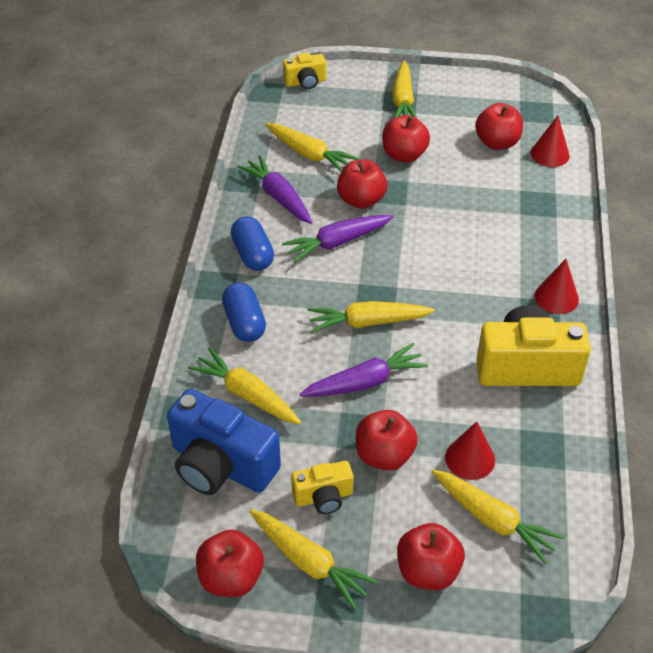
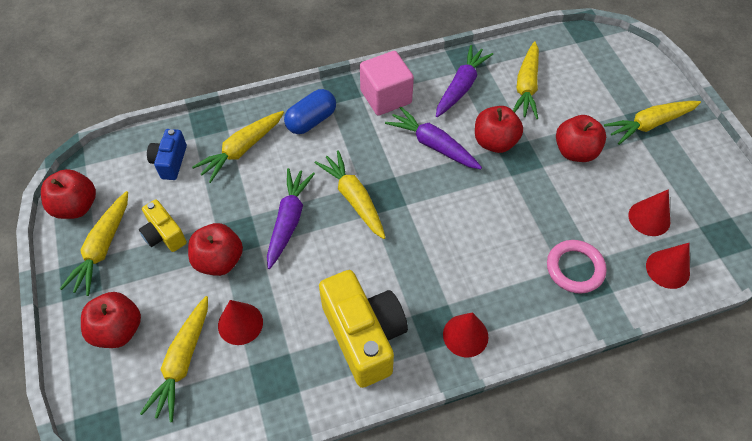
camera: 65 degrees right, 10 degrees up
(221, 465) = (170, 162): blue camera -> blue camera, size x0.53
(246, 394) = (241, 150): yellow carrot -> yellow carrot turned 150 degrees counterclockwise
(253, 254) = (386, 97): blue capsule -> pink cube
(305, 82) = (617, 48): yellow camera -> none
(365, 382) = (289, 220): purple carrot -> purple carrot turned 120 degrees counterclockwise
(497, 143) = (649, 218): red apple -> red cone
(523, 205) = (575, 268): none -> pink ring

